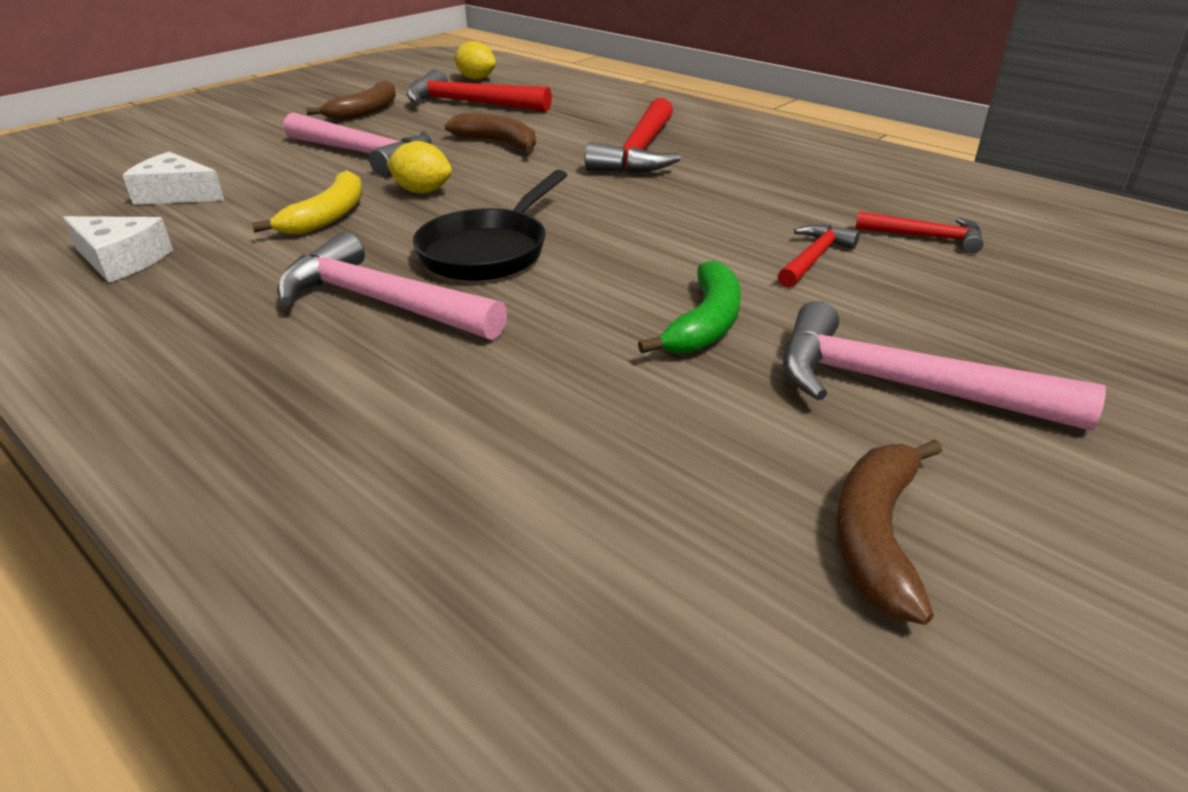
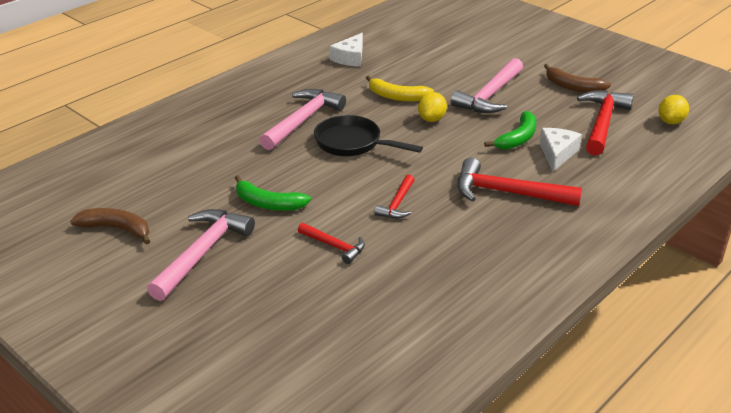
camera: 90 degrees right, 0 degrees up
(177, 194) = (425, 55): white cheese -> white cheese (557, 153)
(498, 143) = (518, 138): brown banana -> green banana
(926, 237) = (360, 296): red hammer -> red hammer (397, 204)

